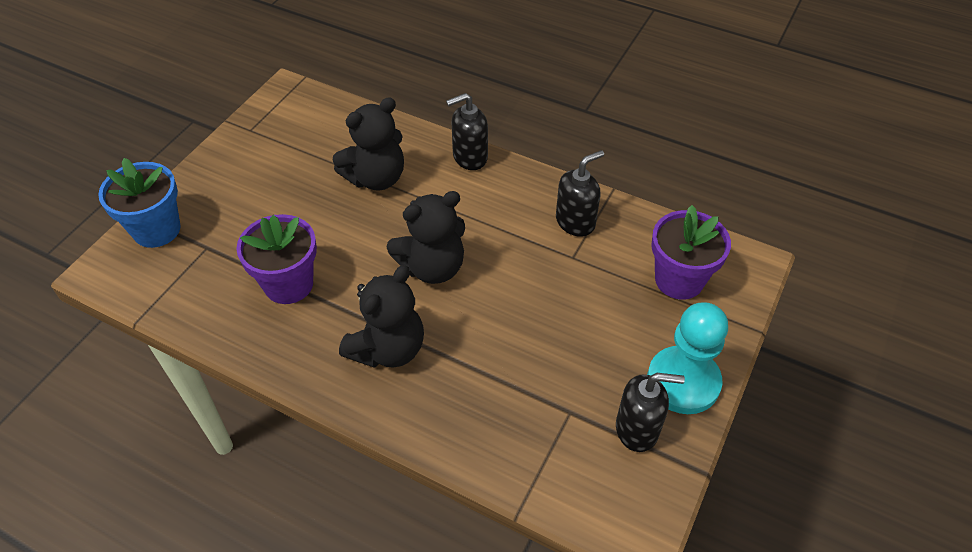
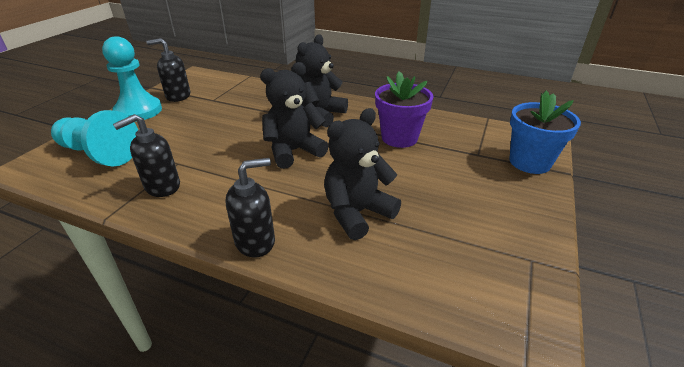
camera: 175 degrees right, 15 degrees down
(679, 280) = (99, 154): purple flower pot -> turquoise pawn

